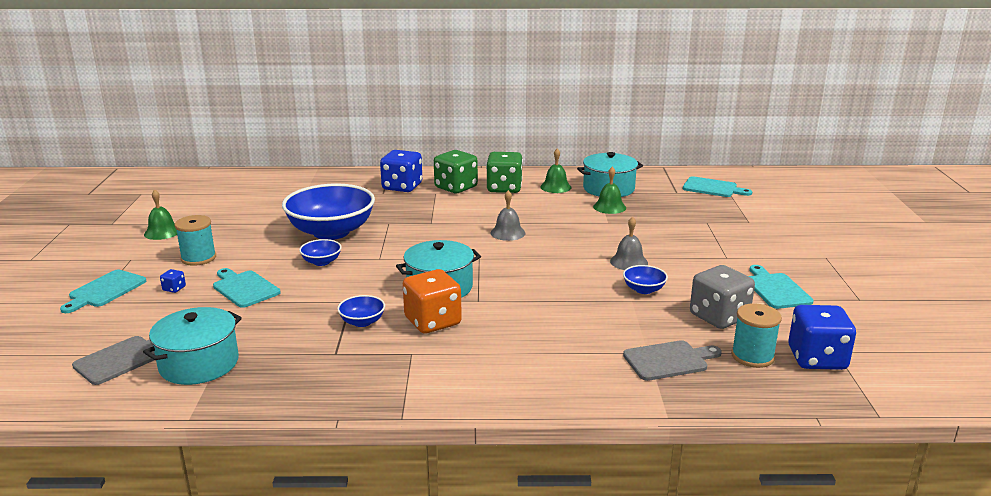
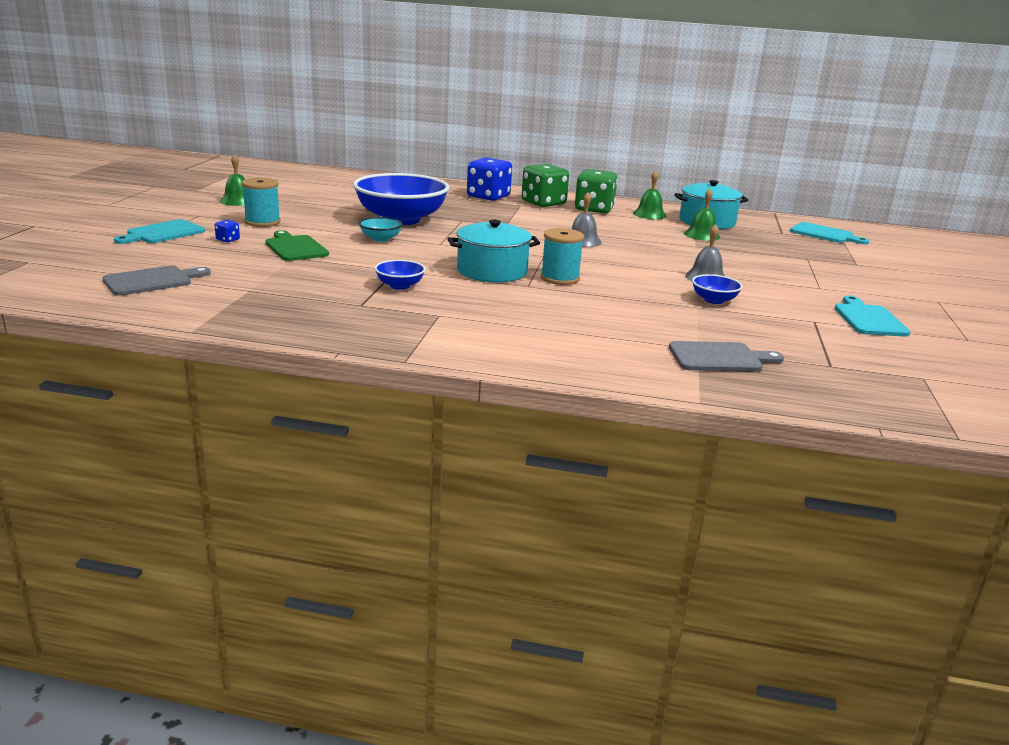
camera: 10 degrees right, 0 degrees up
(199, 364) = (222, 294): turquoise pot -> none
(244, 288) = (295, 247): turquoise cutting board -> green cutting board
(321, 262) = (380, 239): blue bowl -> turquoise bowl
(432, 321) = (472, 295): orange dice -> none
(719, 317) = (792, 332): grey dice -> none
(752, 356) = (819, 367): turquoise spool -> turquoise spool (560, 278)
(817, 359) = (897, 380): blue dice -> none

